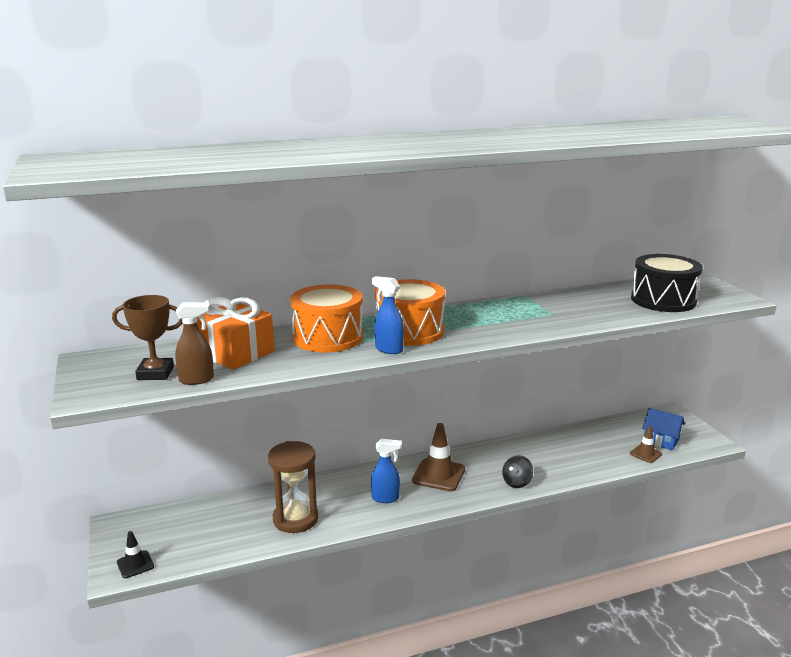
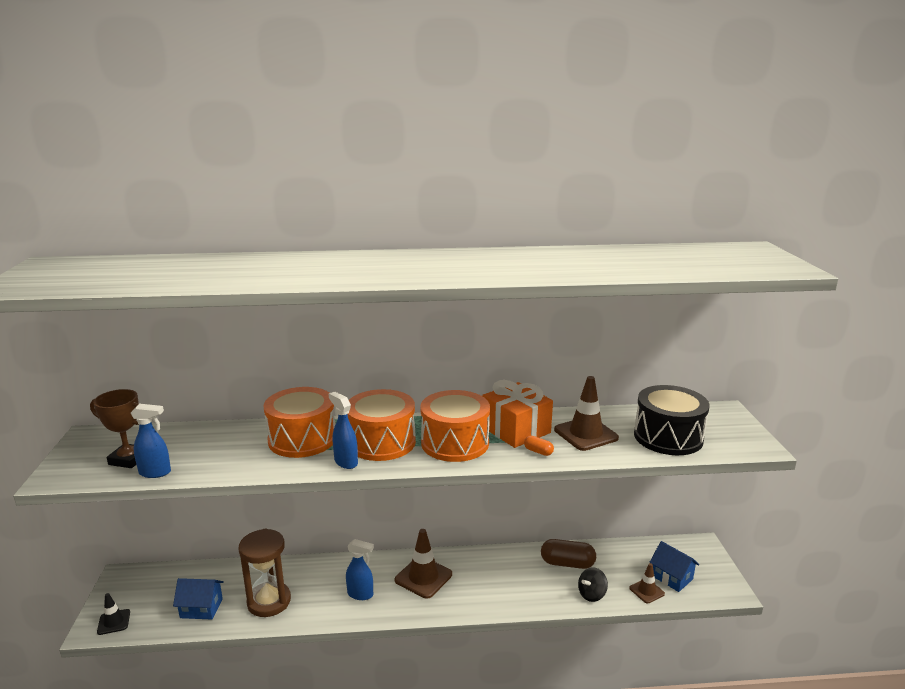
camera: 15 degrees right, 0 degrees up
(197, 380) = (155, 473): brown spray bottle -> blue spray bottle
(226, 536) = (201, 608): none -> blue house
(235, 353) = (210, 446): orange gift -> orange gift (516, 430)
(480, 324) = (455, 443): none -> orange drum
(517, 482) = (494, 601): black spinning top -> black spinning top (591, 594)
(561, 322) = (538, 451): none -> orange capsule
(565, 444) = (567, 563): none -> brown capsule
(592, 305) = (586, 434): none -> brown traffic cone

